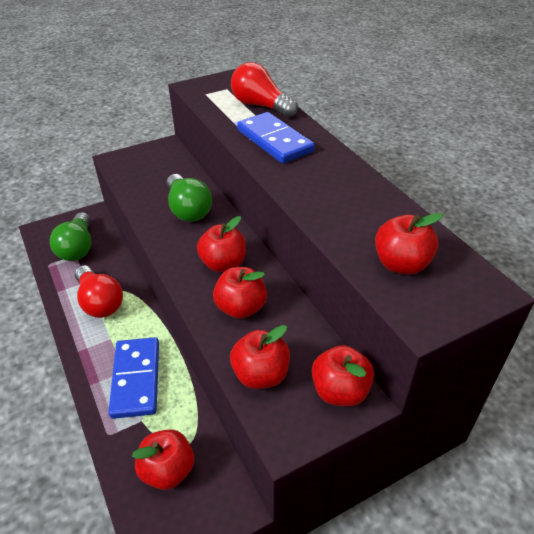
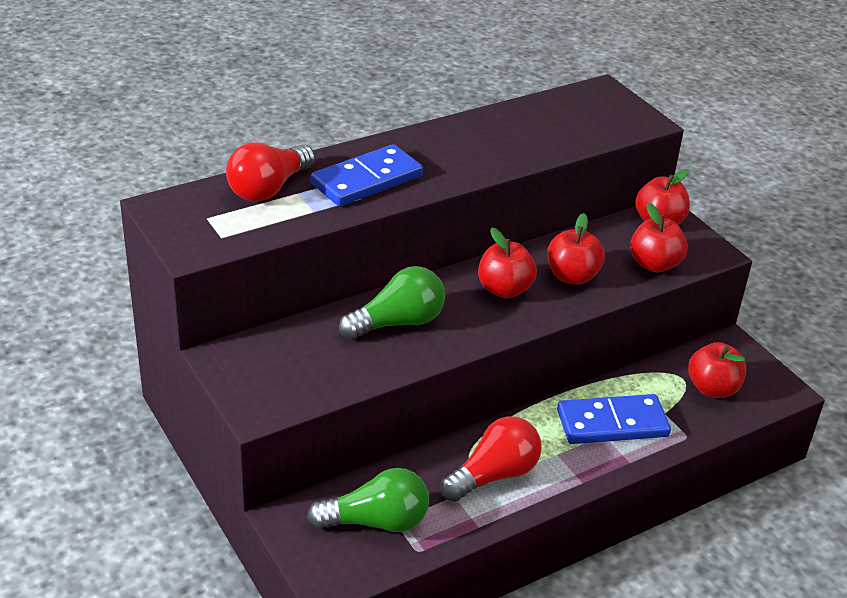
camera: 95 degrees left, 5 degrees down
(401, 264) = (582, 123): red apple -> none

